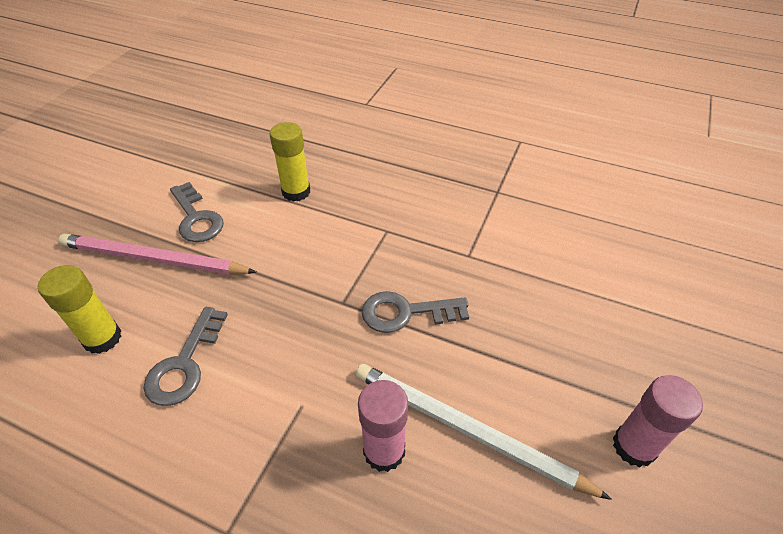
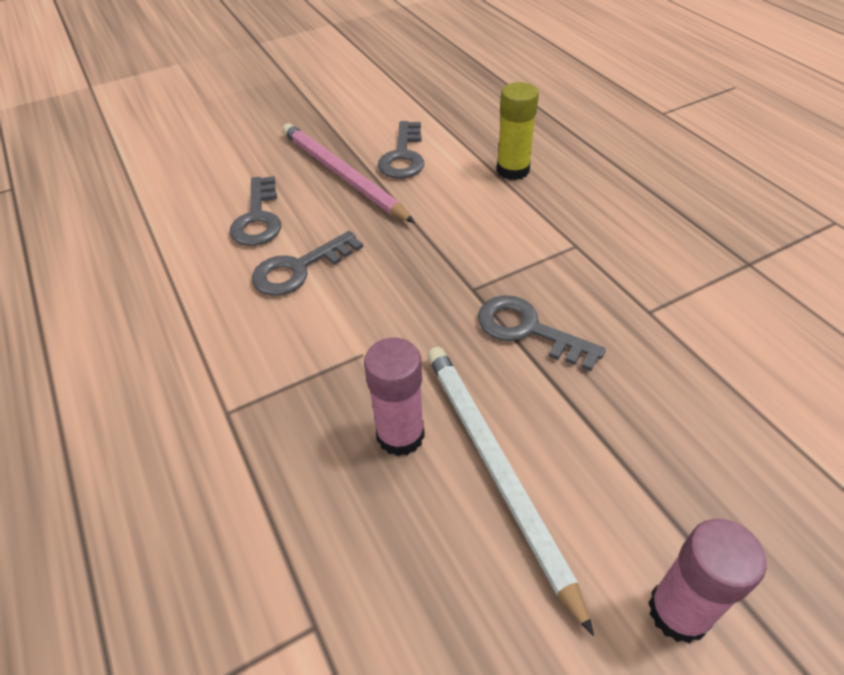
camera: 40 degrees right, 0 degrees up
(102, 338) = (258, 218): yellow glue stick -> grey key

